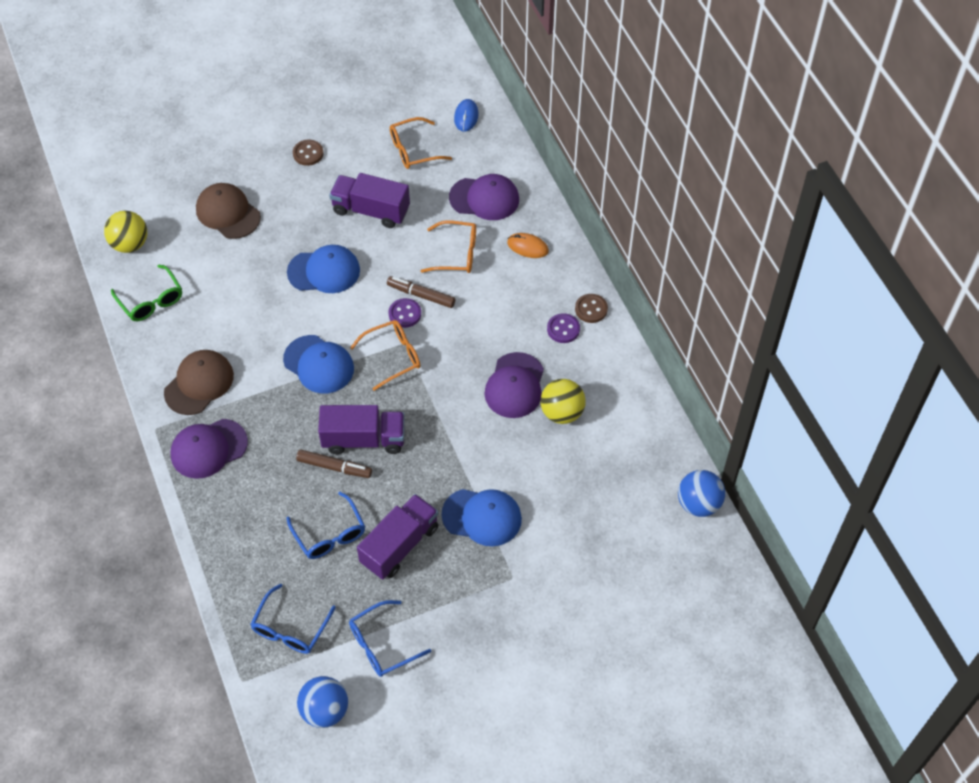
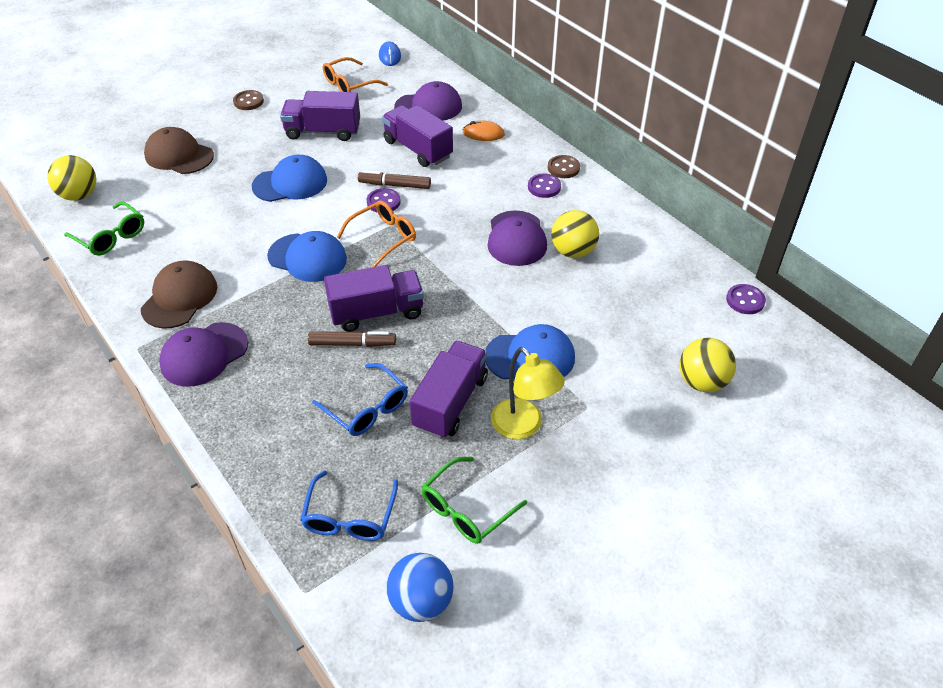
camera: 15 degrees left, 10 degrees down
(382, 645) = (466, 509): blue glasses -> green glasses
(452, 583) = (523, 426): none -> yellow lamp
(456, 254) = (418, 149): orange glasses -> purple truck
(620, 577) = (702, 382): none -> yellow ball
(698, 504) = (745, 300): blue ball -> purple button

